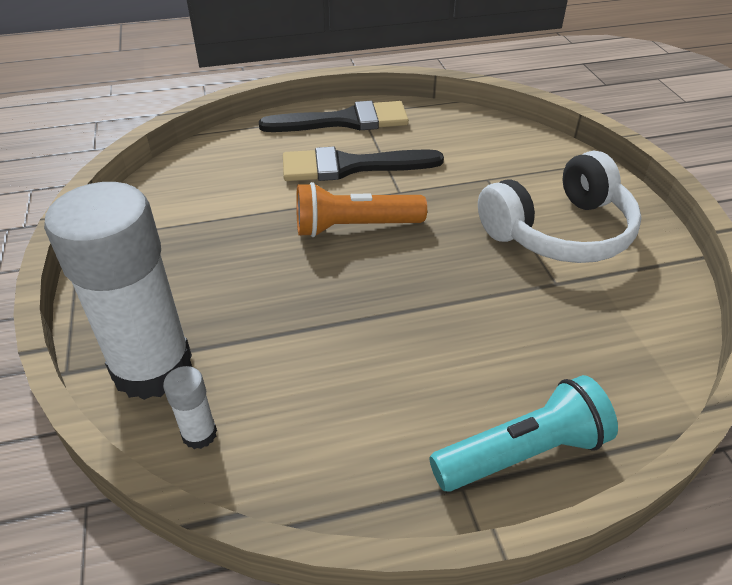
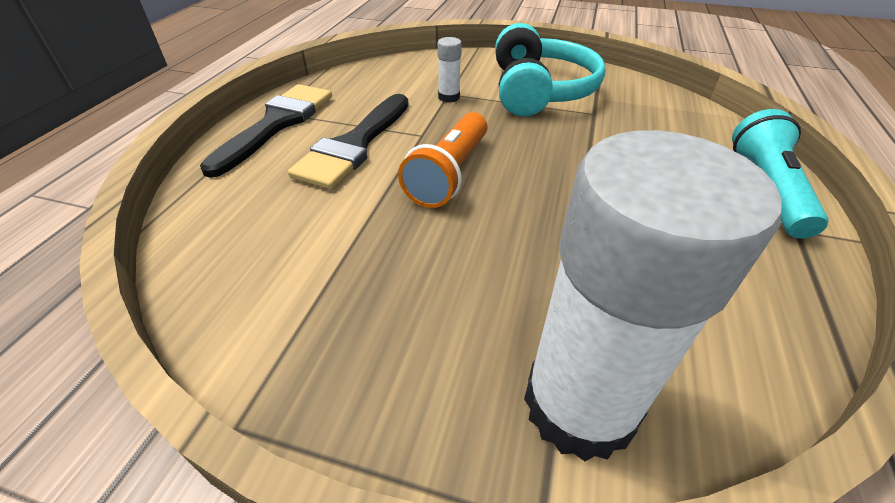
camera: 60 degrees left, 0 degrees up
(199, 434) = (708, 388): white glue stick -> white glue stick (449, 97)
(559, 231) = (539, 91): white headphones -> turquoise headphones

